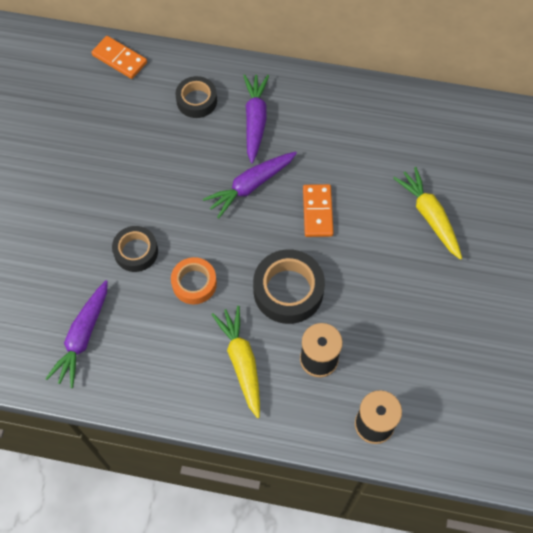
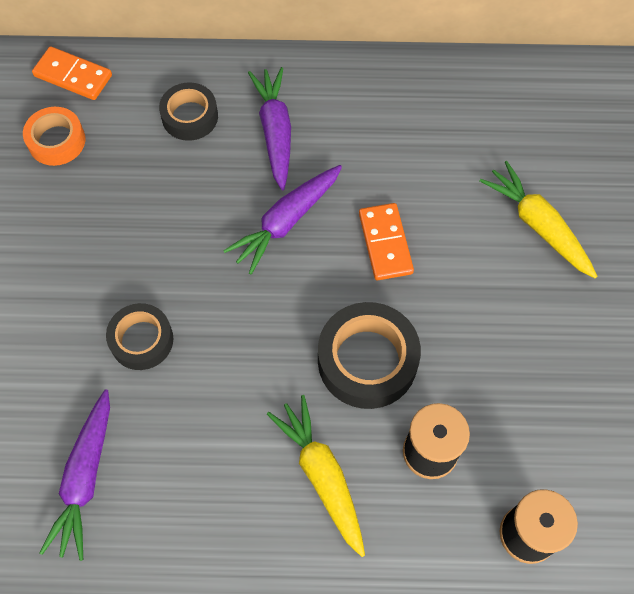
camera: 10 degrees left, 0 degrees up
(194, 283) = (233, 372): orange tape -> orange tape (56, 141)

